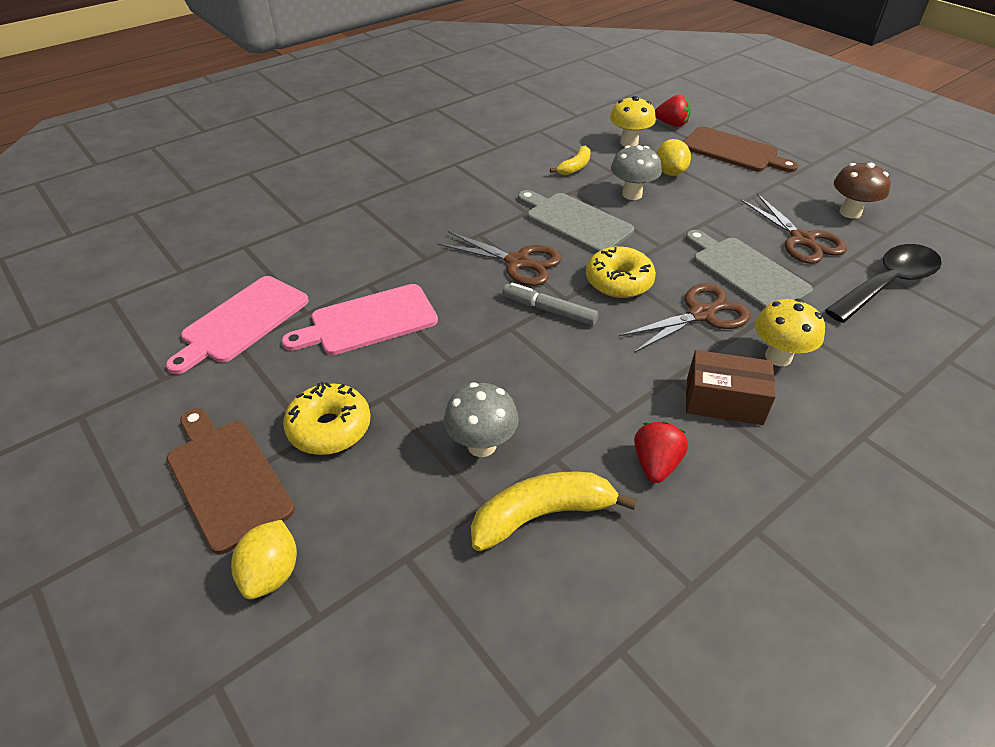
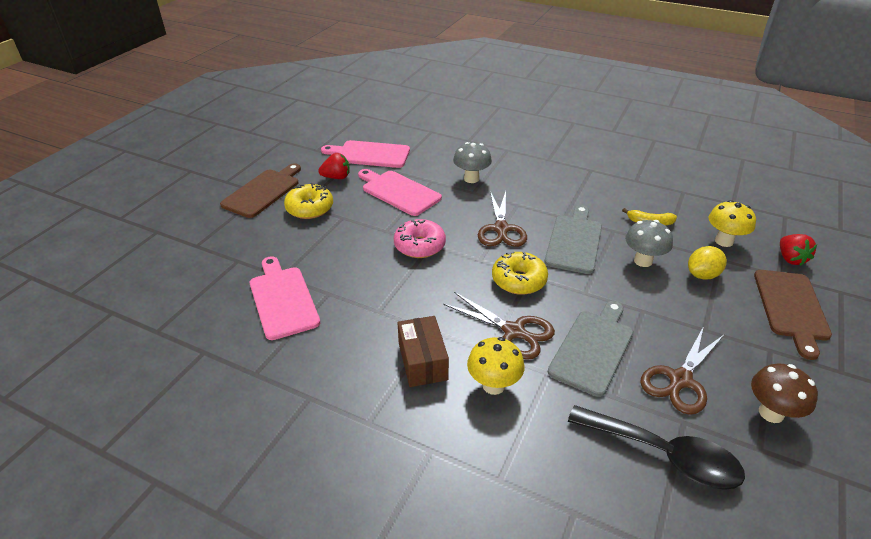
camera: 65 degrees right, 5 degrees down
(271, 573) = (215, 224): yellow lemon -> none
(481, 445) = (324, 262): grey mushroom -> grey mushroom (471, 179)
(505, 338) = (419, 245): none -> pink donut
(542, 515) = (283, 299): yellow banana -> pink cutting board
(549, 310) = (461, 256): grey marker -> none
(655, 464) = (344, 338): red strawberry -> red strawberry (336, 177)

